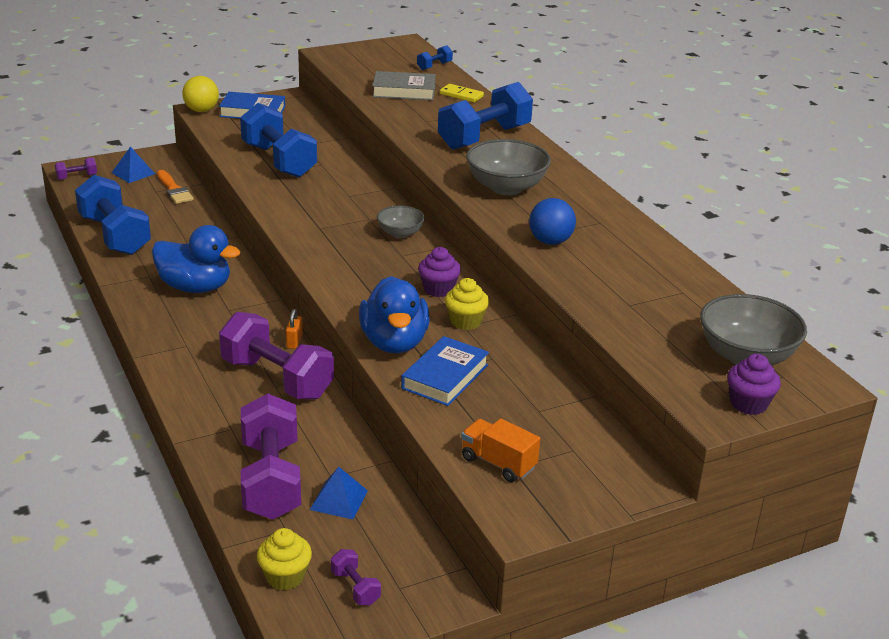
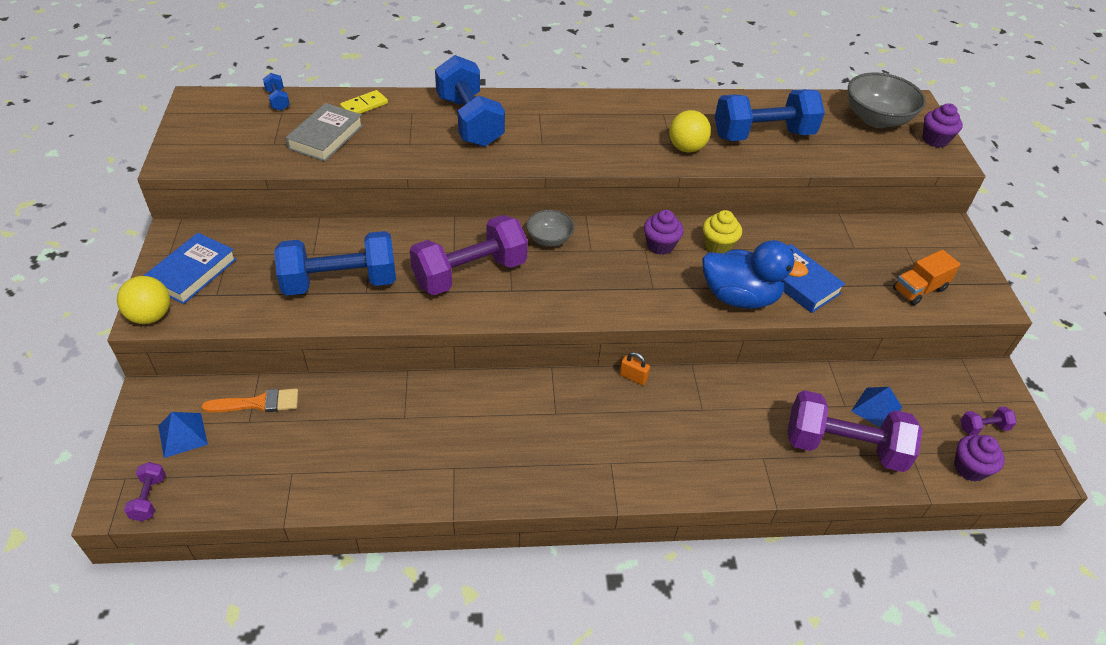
camera: 70 degrees left, 15 degrees up
(115, 235) = (339, 483): blue dumbbell -> blue dumbbell (763, 135)
(195, 287) = (498, 431): blue duck -> none
(277, 379) = (691, 405): purple dumbbell -> purple dumbbell (470, 273)
(285, 577) = (969, 468): yellow cupcake -> purple cupcake
(506, 187) = (578, 140): grey bowl -> none
(550, 241) = (686, 148): blue ball -> yellow ball

